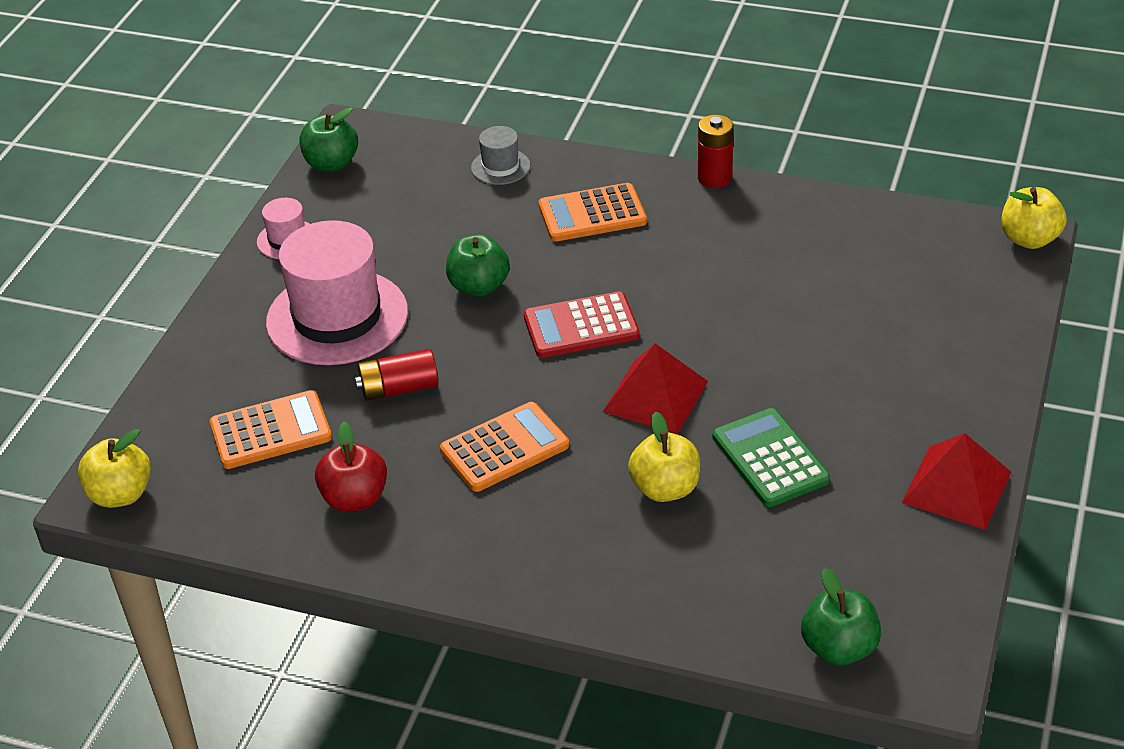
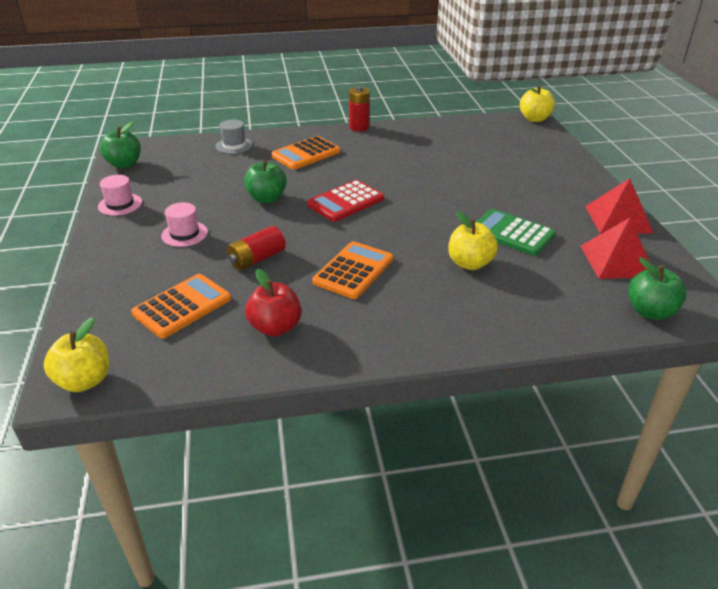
camera: 30 degrees left, 5 degrees down
(337, 317) = (184, 234): pink hat -> pink hat, size x0.46
(655, 396) = (420, 222): red pyramid -> red pyramid (617, 261)

